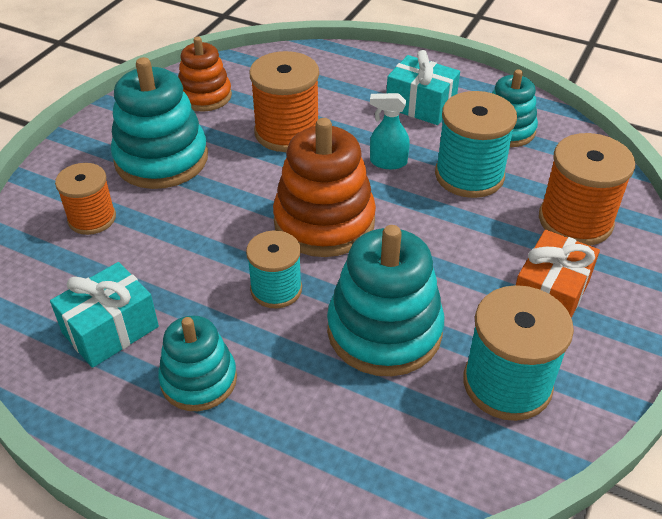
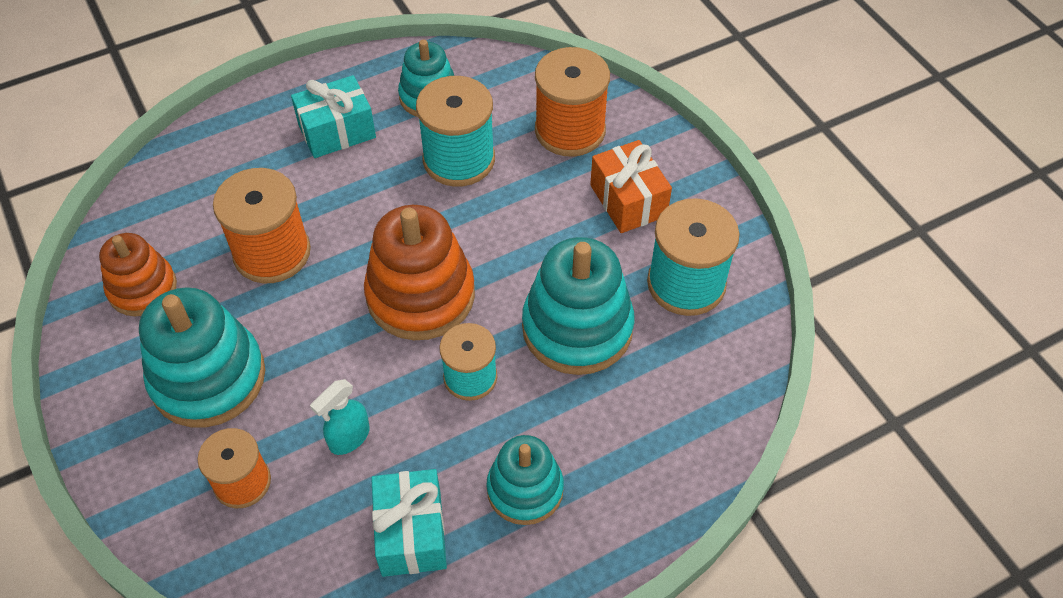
camera: 55 degrees left, 10 degrees up
(388, 162) = (388, 203): turquoise spray bottle -> turquoise spray bottle (349, 438)

